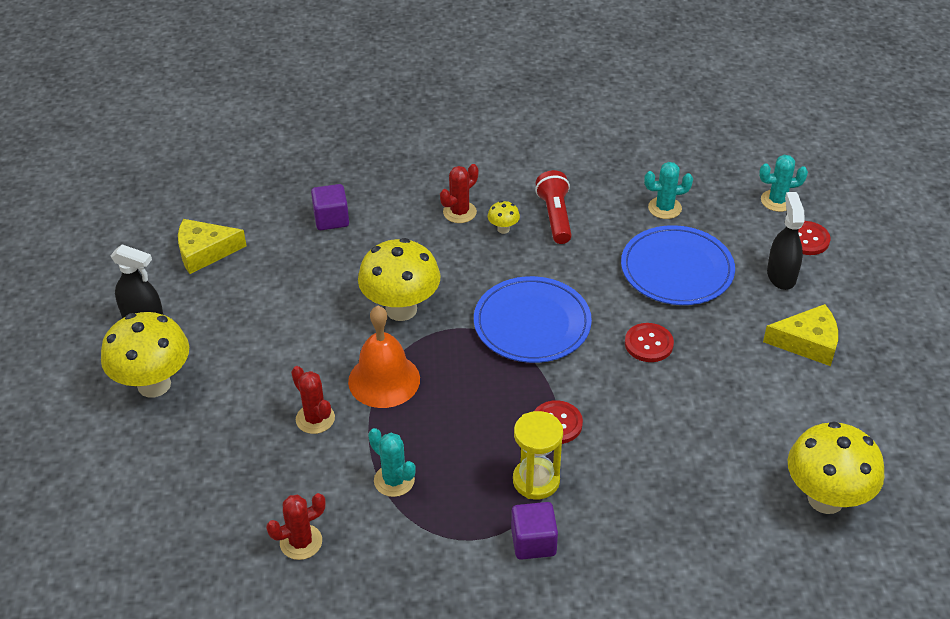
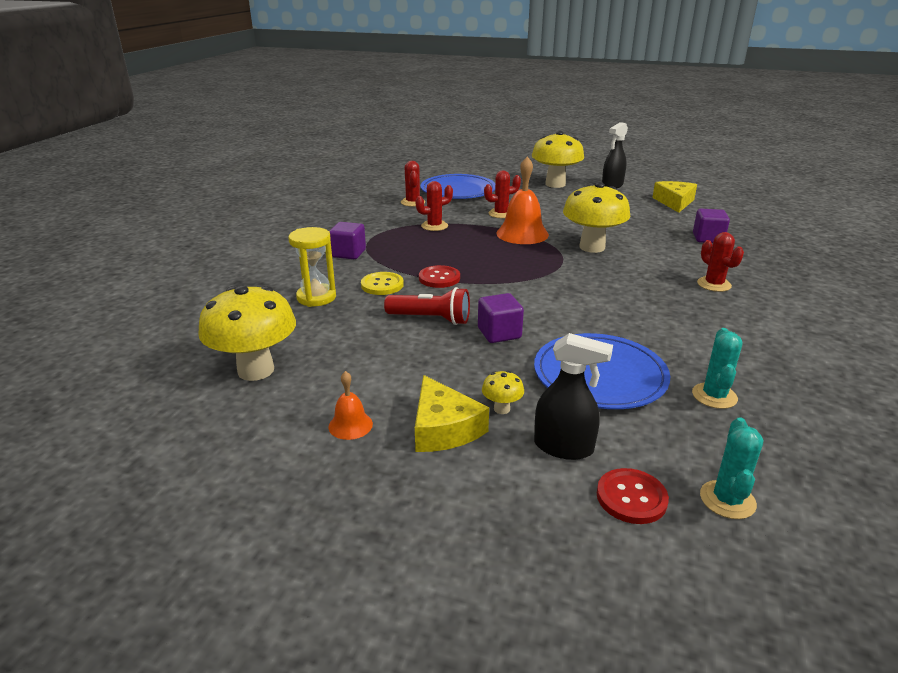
camera: 110 degrees right, 15 degrees down
(394, 480) = (434, 226): turquoise cactus -> red cactus
(503, 229) = (686, 299): yellow mushroom -> yellow mushroom (502, 409)
(532, 323) = (553, 289): blue plate -> blue plate (458, 190)
(536, 480) = (395, 262): yellow hourglass -> yellow hourglass (316, 297)
(555, 217) = (703, 327): red flashlight -> red flashlight (431, 319)
(602, 470) = (382, 285): none -> yellow button
(648, 344) = (499, 333): red button -> purple cube
(807, 342) = (444, 428): yellow cheese -> yellow cheese turned 45 degrees counterclockwise
(844, 397) = (350, 425): none -> orange bell

